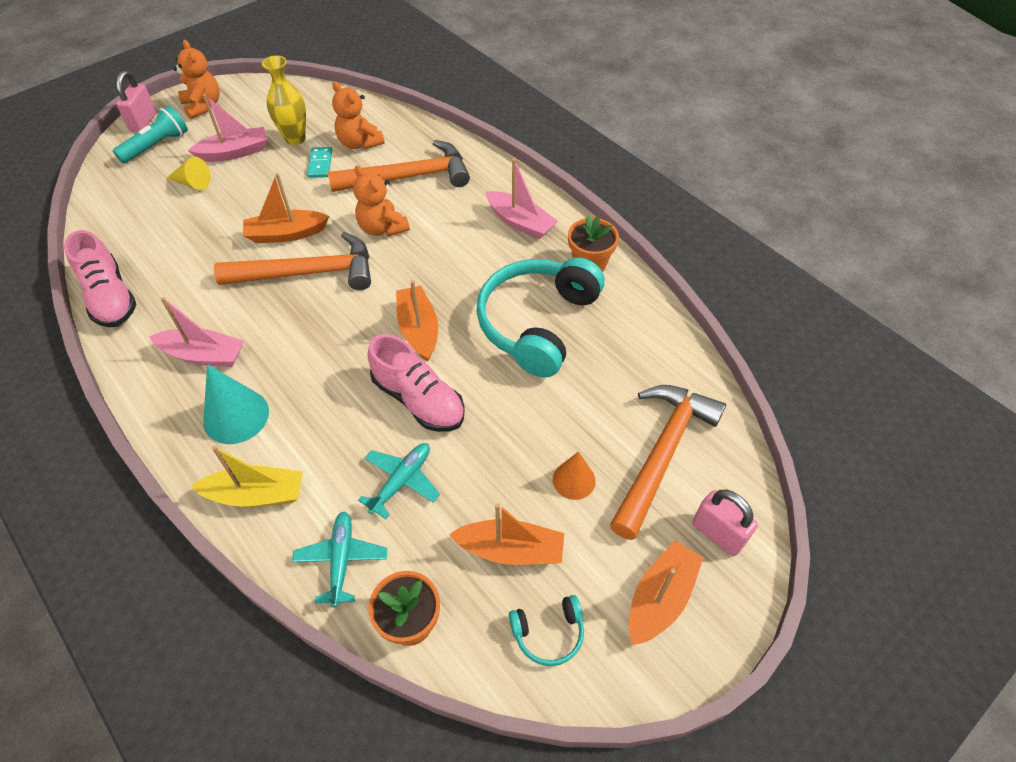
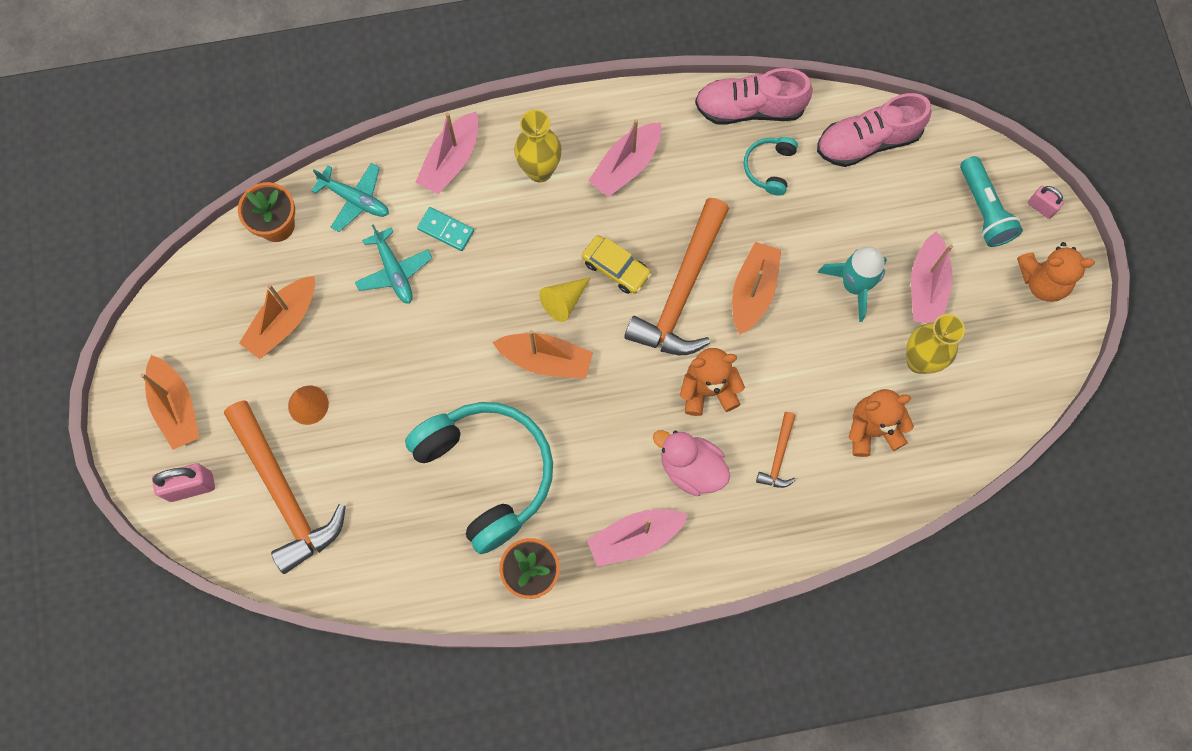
camera: 120 degrees right, 20 degrees up
(143, 122) = (1041, 207): pink padlock -> pink padlock, size x0.62
(192, 183) = (891, 227): yellow cone -> yellow cone (564, 301)
(236, 416) = (540, 170): turquoise cone -> yellow vase
(252, 186) = (854, 285): none -> turquoise rocket
(256, 494) = (451, 160): yellow boat -> pink boat
(309, 321) = (616, 268): none -> yellow car
(320, 164) = (855, 370): turquoise domino -> turquoise domino (446, 230)
(408, 177) = (779, 456): orange hammer -> orange hammer, size x0.45
(418, 400) = (465, 322): pink shoe -> pink shoe (867, 141)
(448, 214) = (691, 468): none -> pink duck
(548, 633) = (206, 313): turquoise headphones -> turquoise headphones (769, 168)

